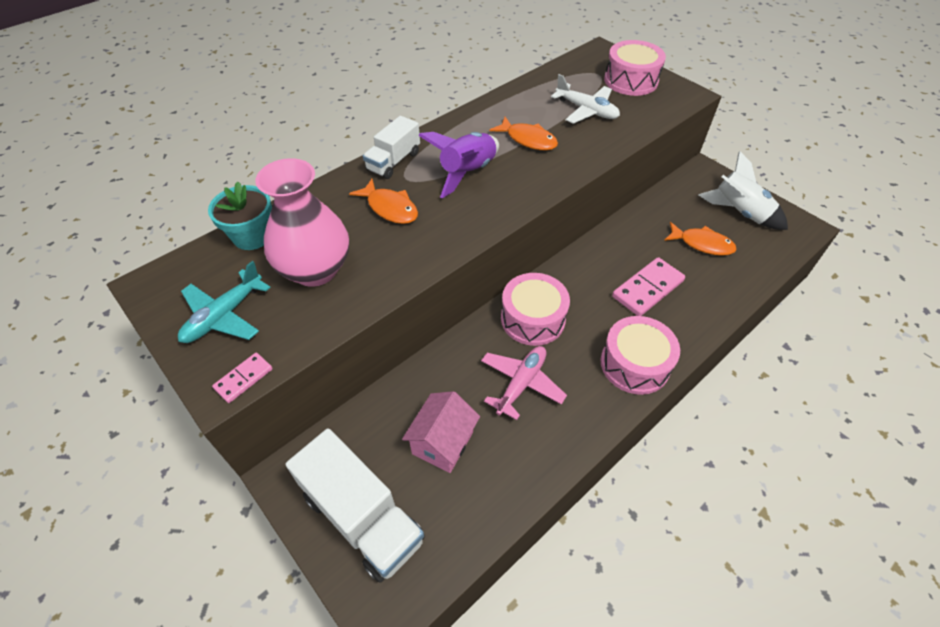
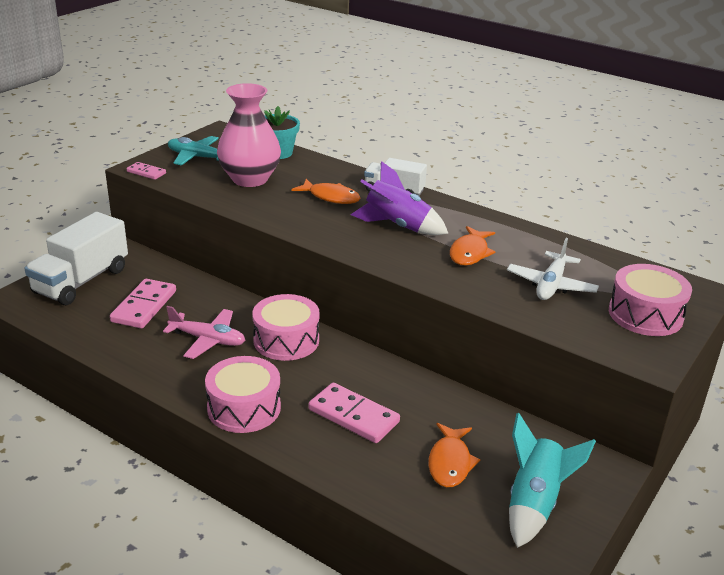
camera: 75 degrees right, 20 degrees down
(390, 208) = (331, 197): orange fish -> orange fish turned 90 degrees counterclockwise
(442, 442) = (144, 306): pink house -> pink domino
(739, 212) = (534, 502): white rocket -> turquoise rocket

